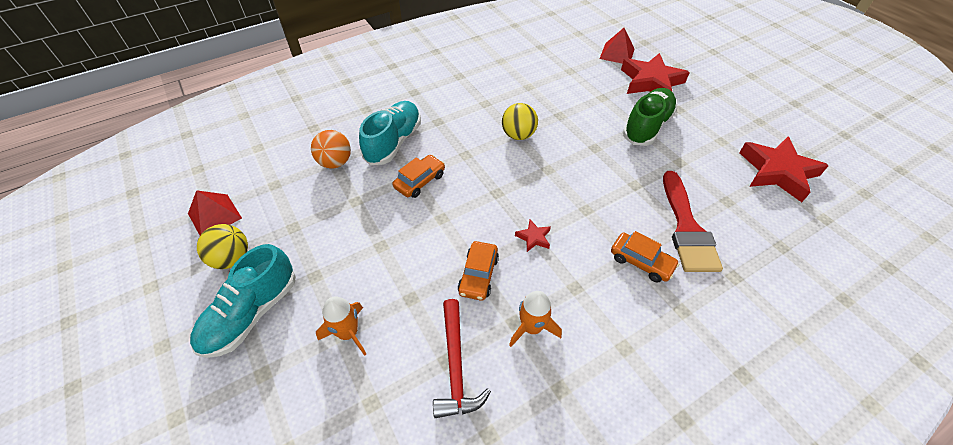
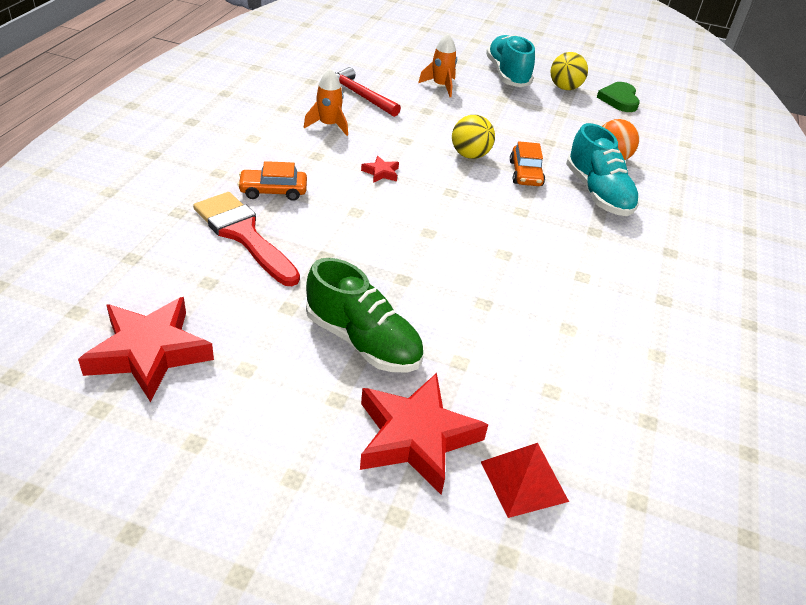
camera: 135 degrees right, 10 degrees down
(214, 215) = (619, 100): red pyramid -> green heart
(478, 275) = (396, 136): orange car -> none
(518, 135) = (498, 254): yellow ball -> yellow ball (470, 155)
(647, 126) = (363, 341): green shoe -> green shoe turned 45 degrees counterclockwise

